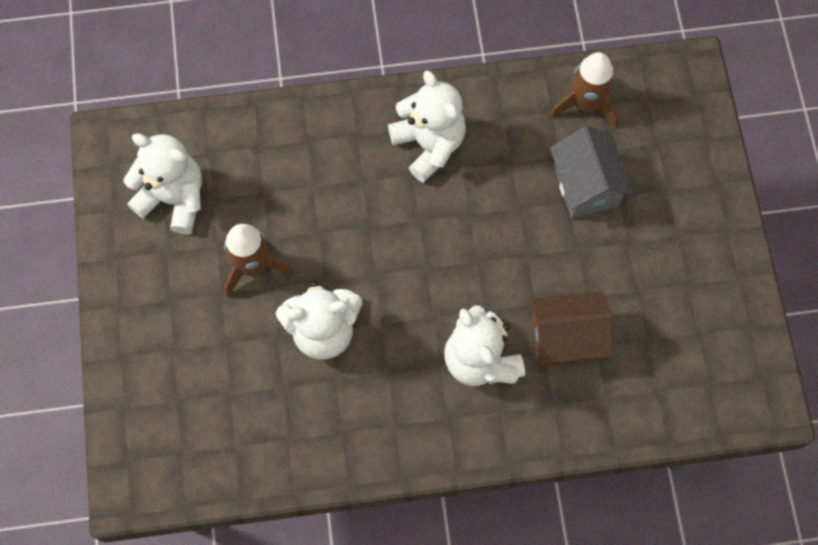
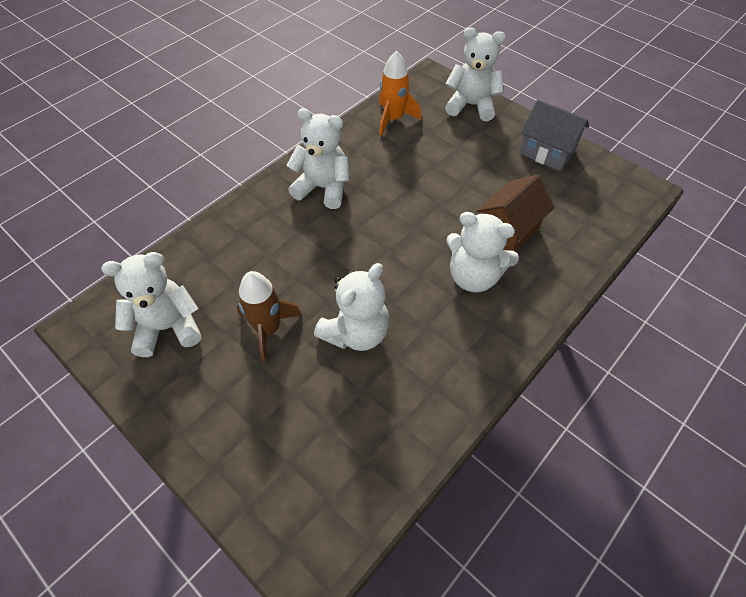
camera: 40 degrees left, 15 degrees down
(585, 105) = (393, 119): brown rocket -> orange rocket
(585, 185) = (434, 153): grey house -> grey house (547, 152)
(693, 150) = (471, 106): none -> white teddy bear

